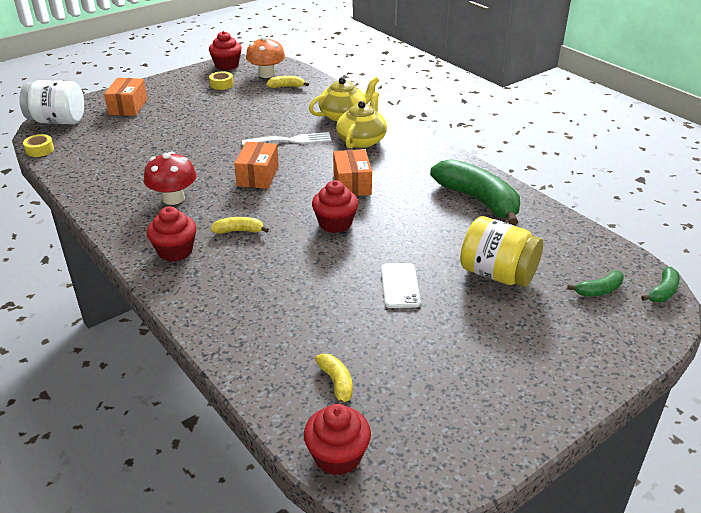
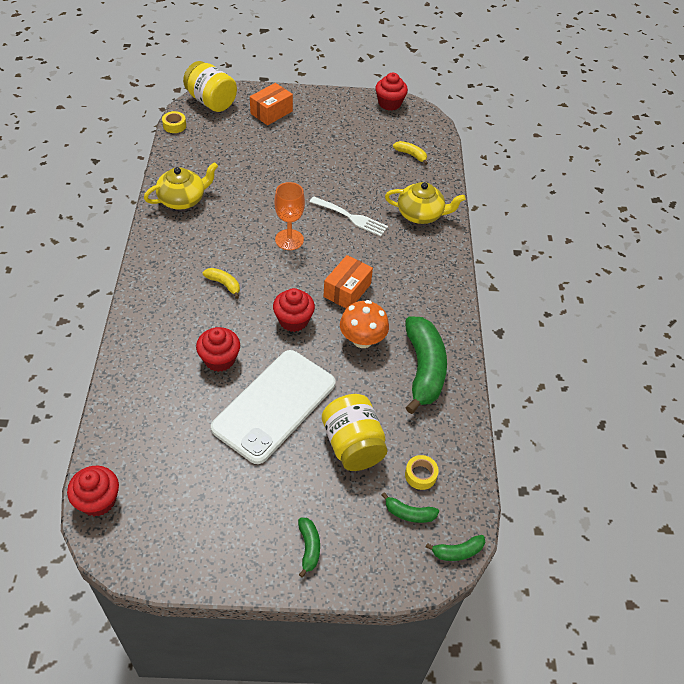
camera: 35 degrees right, 15 degrees up
(58, 121) = (211, 101): white jar -> yellow jar
(173, 198) = (213, 226): red mushroom -> none
(175, 251) = (168, 275): red cupcake -> red cupcake (219, 359)
(221, 84) = (363, 124): yellow tape -> yellow tape (420, 475)
(258, 176) = (289, 240): orange box -> orange goblet
(266, 74) = (410, 131): orange mushroom -> orange mushroom (362, 339)
(336, 383) = (151, 451): yellow banana -> none
(361, 140) = (405, 250): yellow teapot -> yellow teapot (183, 199)
(400, 286) = (274, 405): white phone -> white phone, size x2.19
(565, 361) = (309, 548): none -> green banana

